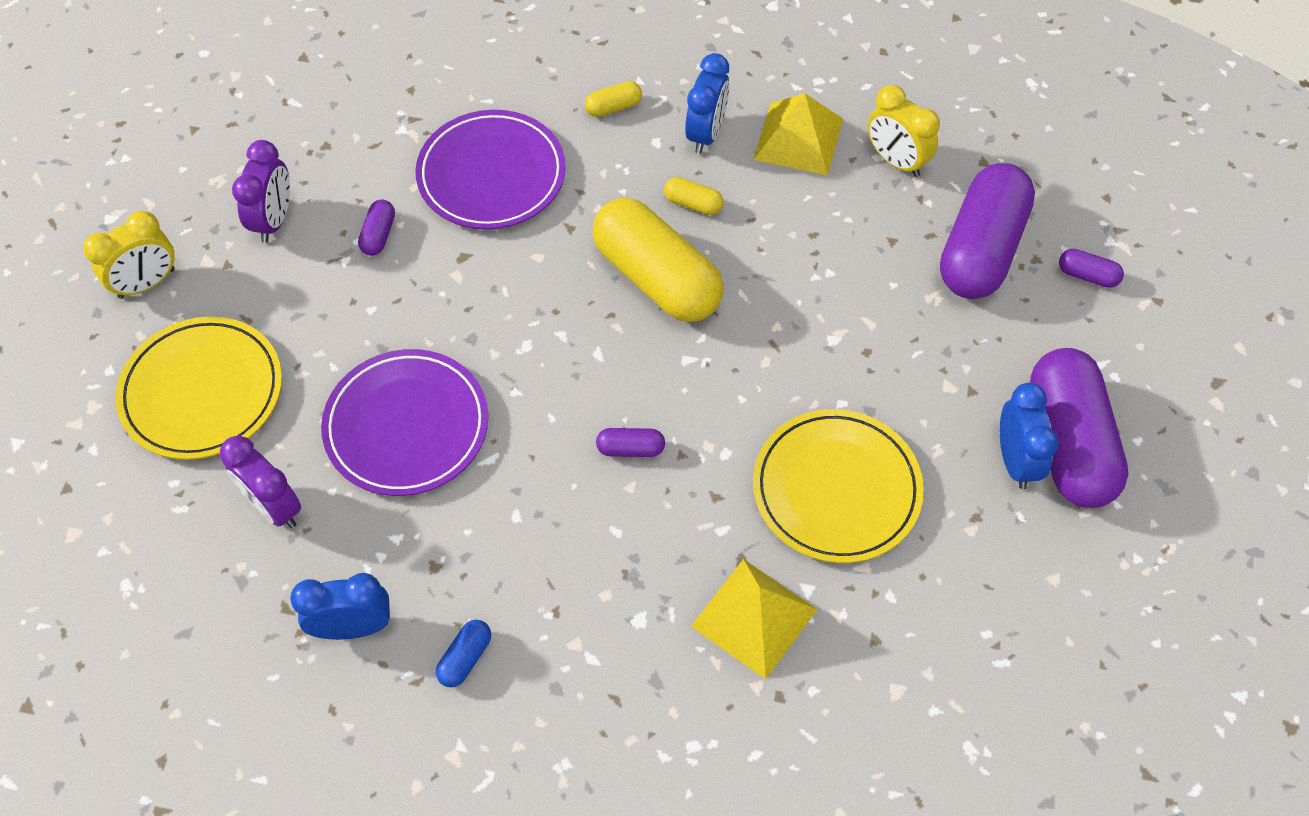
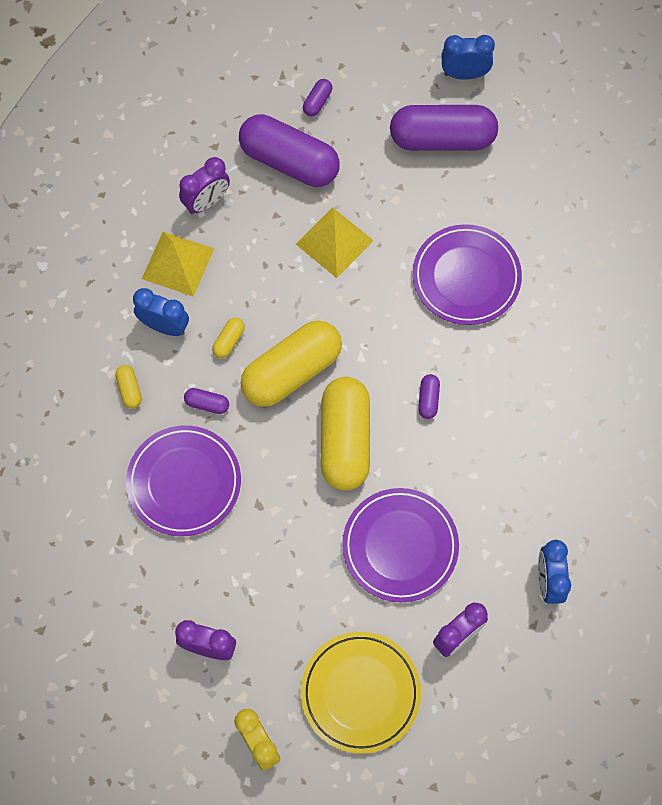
camera: 85 degrees left, 10 degrees up
(379, 235) = (232, 566): purple capsule -> purple capsule (207, 404)
(465, 658) = (572, 510): blue capsule -> none
(560, 348) = (345, 440): none -> yellow capsule
(754, 618) = (551, 336): yellow pyramid -> yellow pyramid (334, 242)
(836, 489) = (466, 277): yellow plate -> purple plate
(896, 161) = (207, 202): yellow clock -> purple clock
(1015, 460) = (452, 171): blue clock -> blue clock (464, 74)

